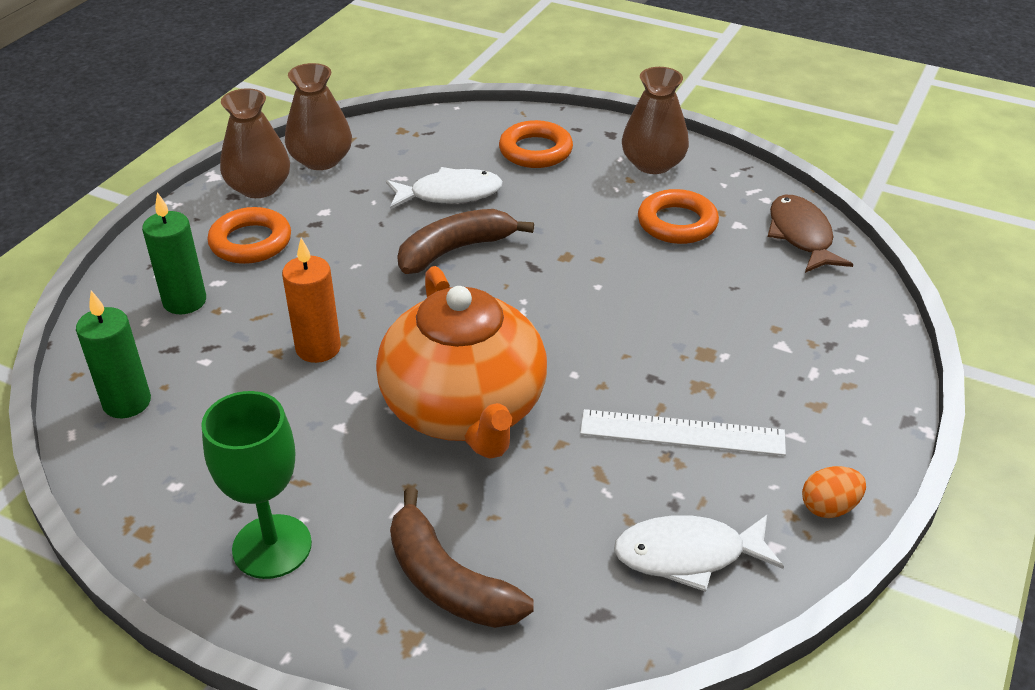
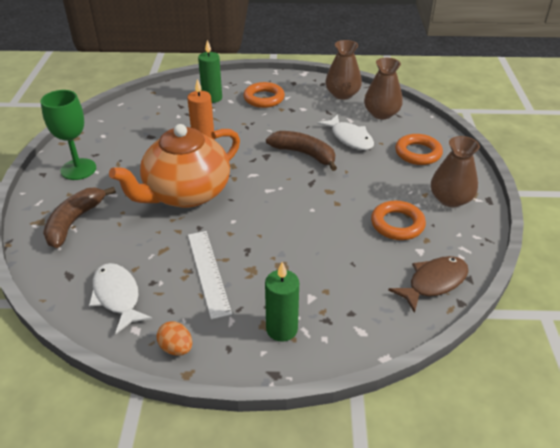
camera: 65 degrees right, 0 degrees up
(127, 402) = (143, 108): green candle -> green candle (282, 329)
(259, 187) = (305, 86): brown vase -> brown vase (381, 113)

